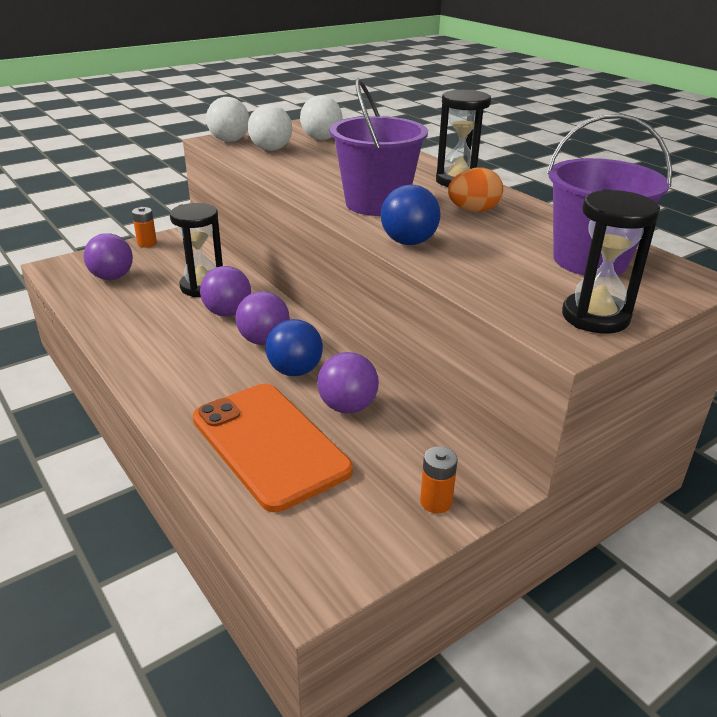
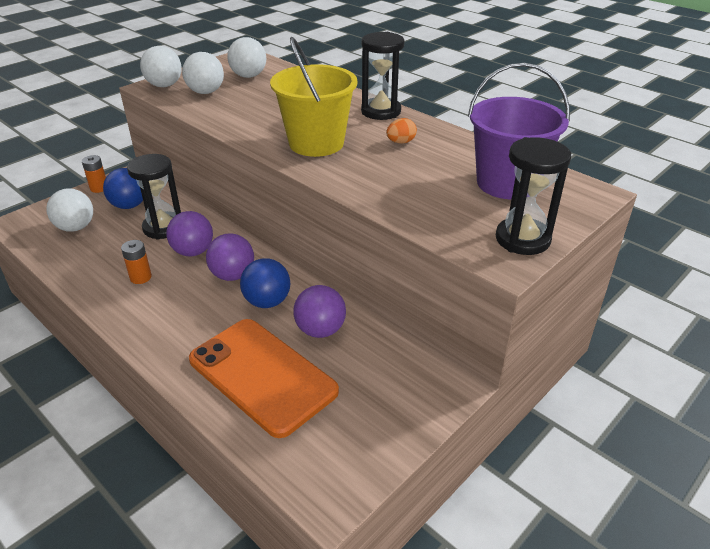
camera: 10 degrees left, 5 degrees up
(112, 277) = (76, 227): purple ball -> white ball
(376, 204) = (316, 143): purple bucket -> yellow bucket
(408, 242) = (354, 181): blue ball -> blue ball (129, 205)
(436, 502) = (412, 407): orange battery -> orange battery (140, 277)
(473, 211) = (401, 142): orange egg -> orange egg, size x0.66

